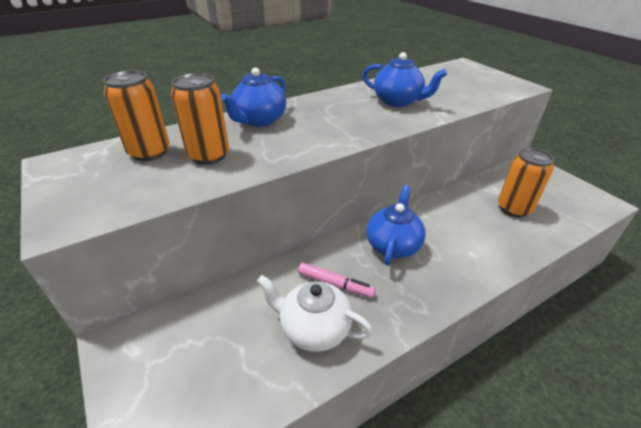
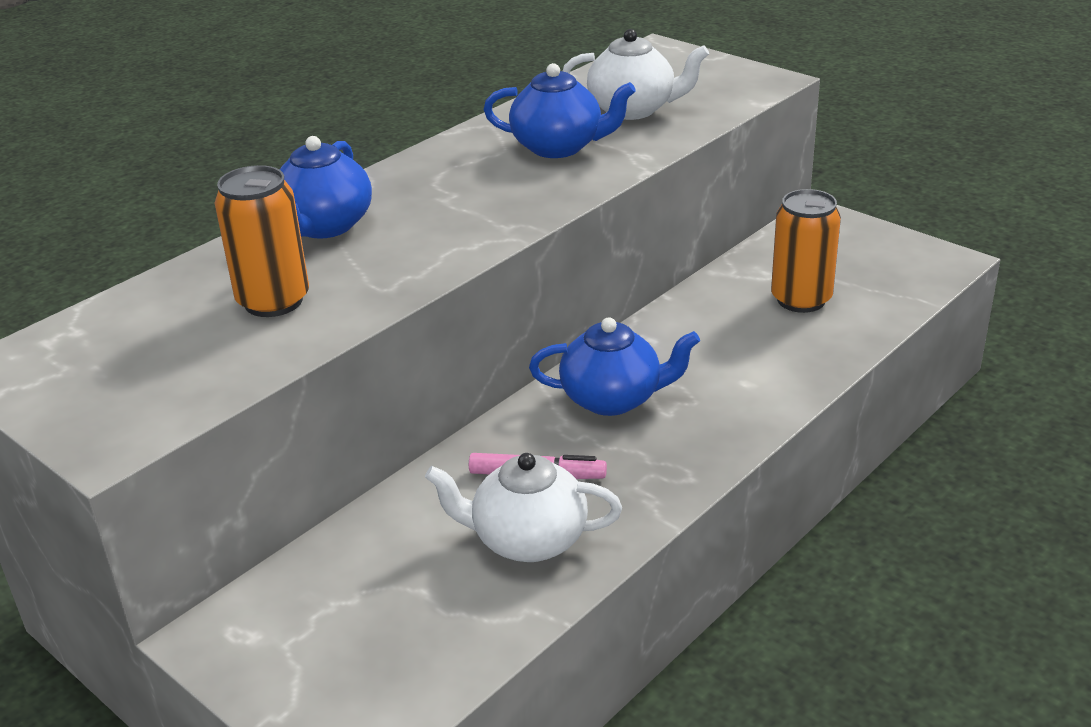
camera: 15 degrees left, 5 degrees down
(149, 152) = (162, 316): orange can -> none
(393, 245) = (613, 399): blue teapot -> blue teapot turned 90 degrees clockwise
(444, 89) = (633, 109): none -> white teapot

